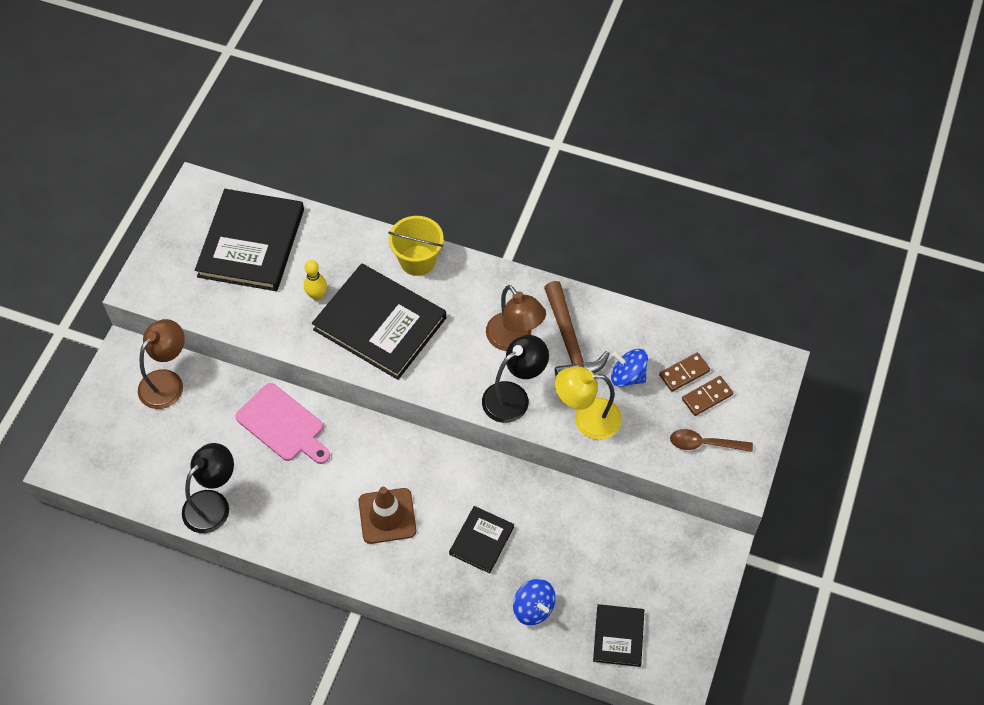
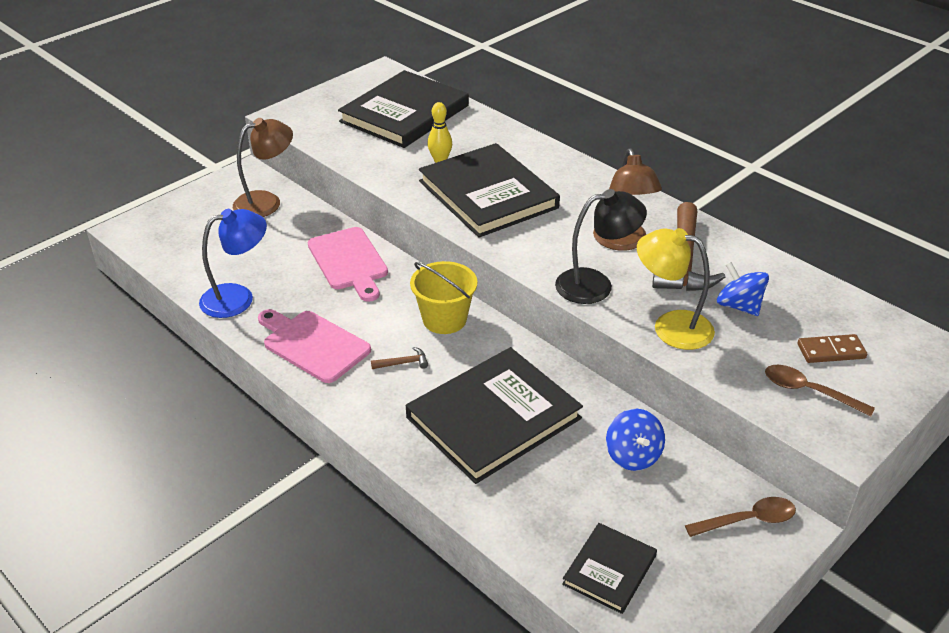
camera: 25 degrees right, 20 degrees down
(213, 504) = (238, 298): black lamp -> blue lamp
(305, 527) = (313, 344): none -> pink cutting board
(387, 516) = (403, 363): brown traffic cone -> brown hammer
(417, 260) = (555, 163): yellow bucket -> yellow bucket (444, 319)
(481, 540) = (493, 418): black book -> black book, size x1.97
(533, 608) = (517, 502): blue spinning top -> blue spinning top (633, 455)
(684, 373) = (810, 323): brown domino -> none
(691, 555) = (747, 520): none -> brown spoon

